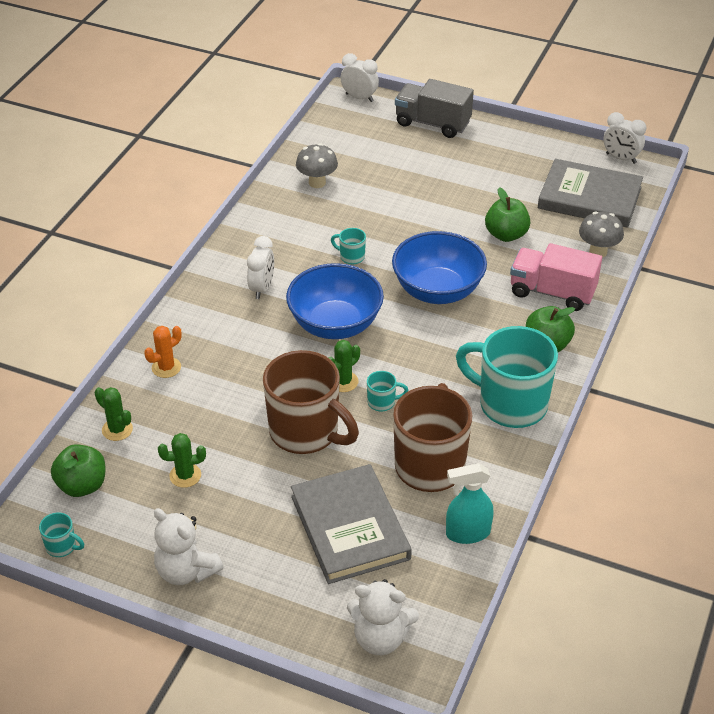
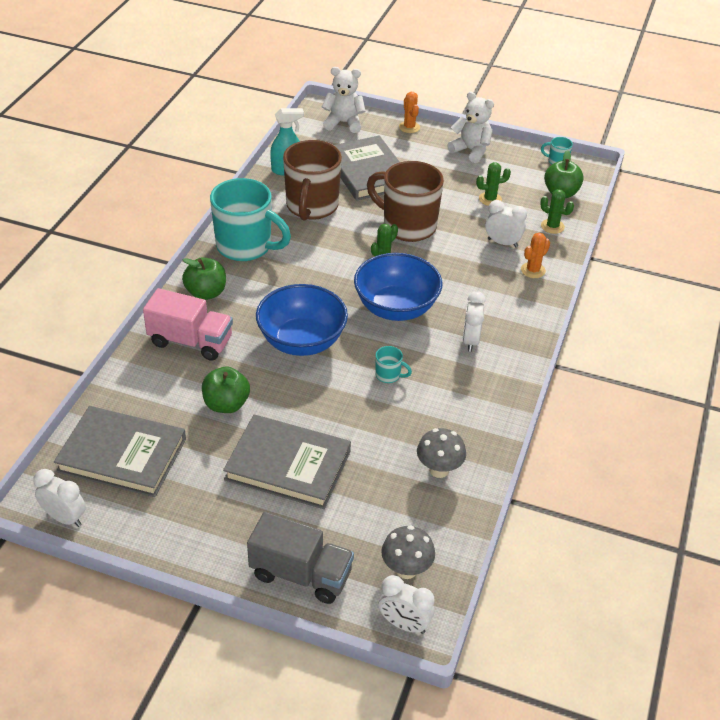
camera: 175 degrees right, 0 degrees up
(190, 406) = (502, 243): none -> white clock
(273, 626) = (409, 127): none -> orange cactus
(382, 402) = (349, 247): turquoise mug -> none
(446, 188) = (288, 465): none -> grey book
(598, 251) = (133, 386): grey mushroom -> grey mushroom (406, 569)

